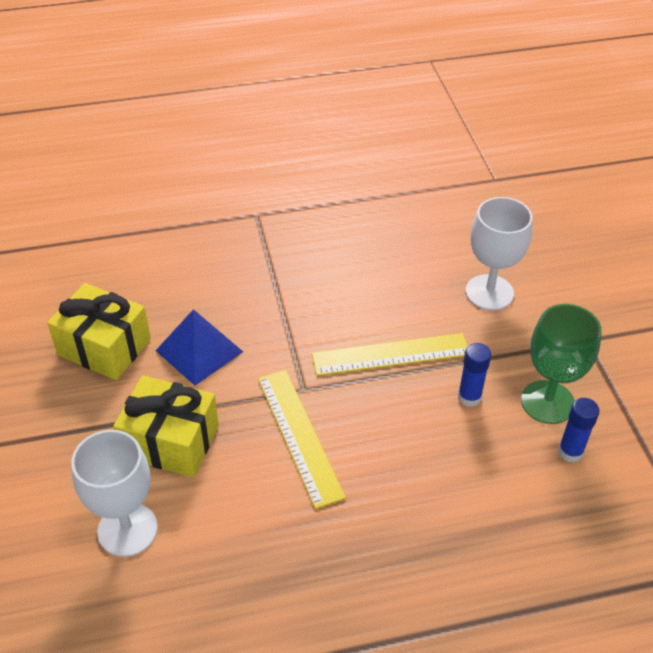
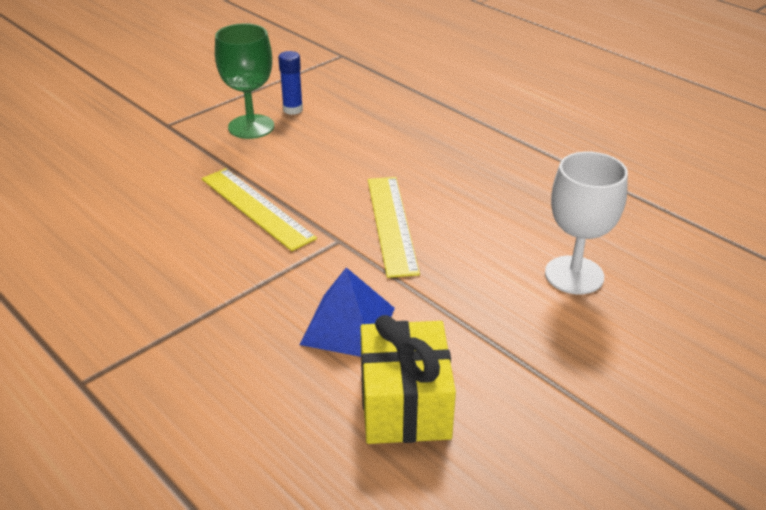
camera: 120 degrees left, 10 degrees down
(171, 441) = (470, 292): yellow gift -> none
(299, 436) = (392, 224): yellow ruler -> yellow ruler turned 45 degrees counterclockwise
(469, 397) = (274, 158): blue glue stick -> none
(489, 292) = (134, 180): white goblet -> none

